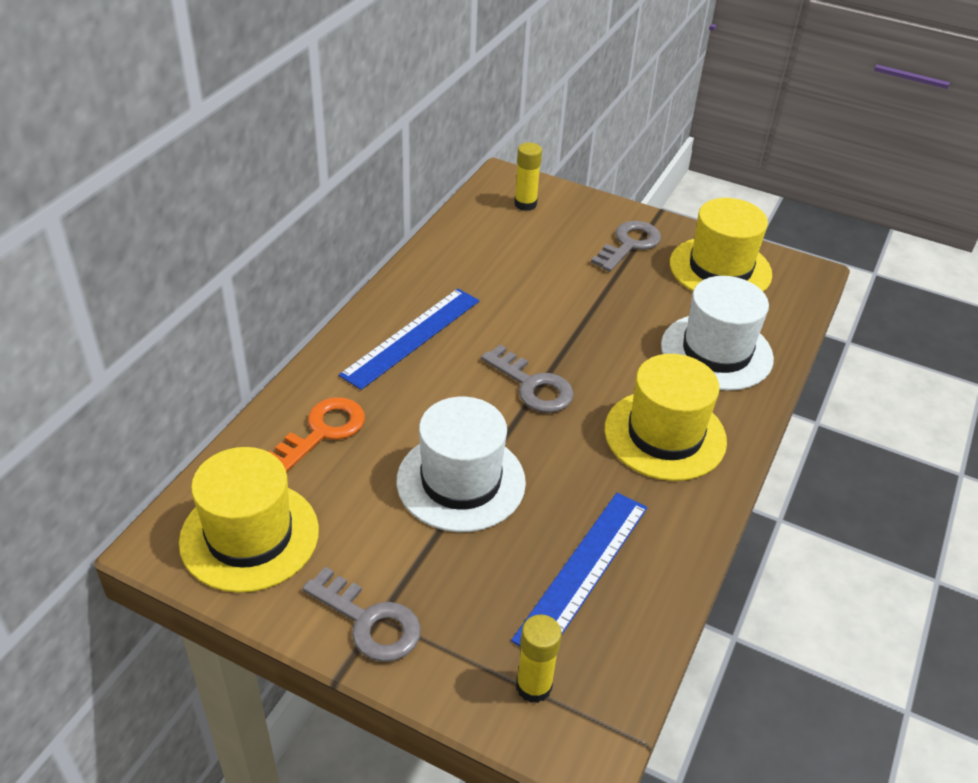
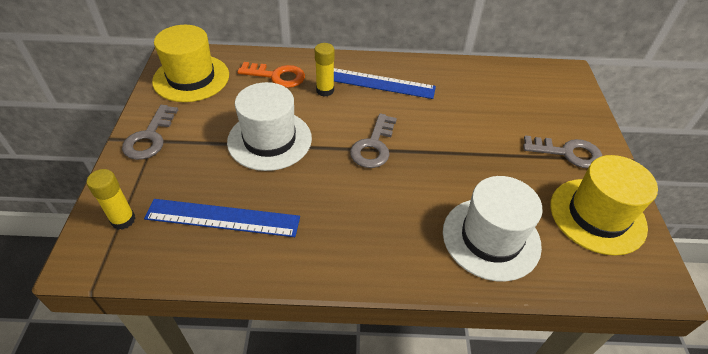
camera: 65 degrees right, 5 degrees up
(525, 204) = (553, 89): yellow glue stick -> yellow glue stick (325, 90)
(665, 435) = (374, 229): yellow hat -> none

